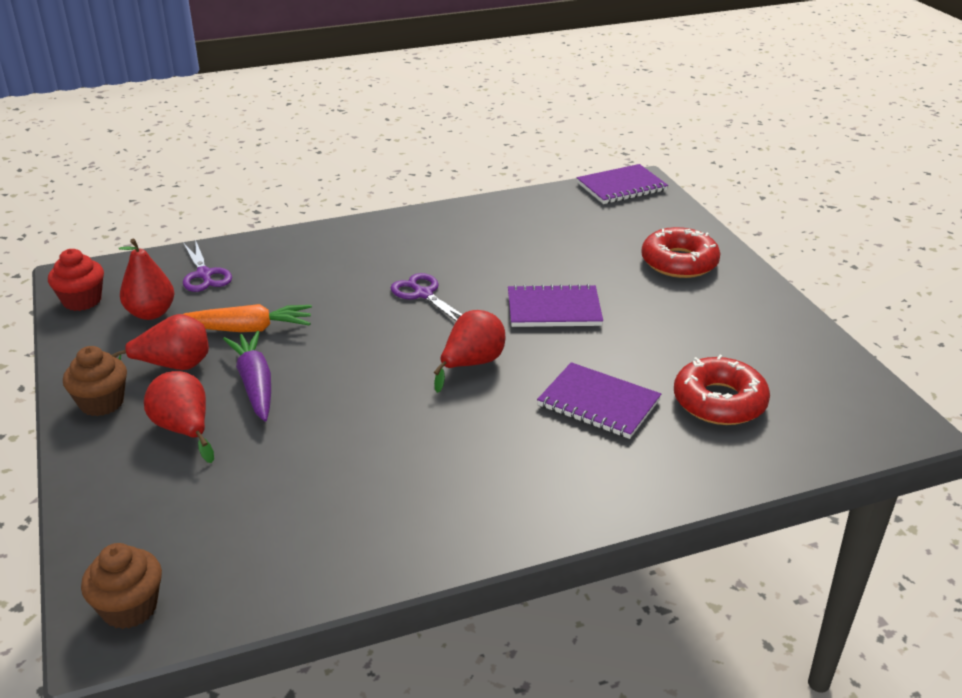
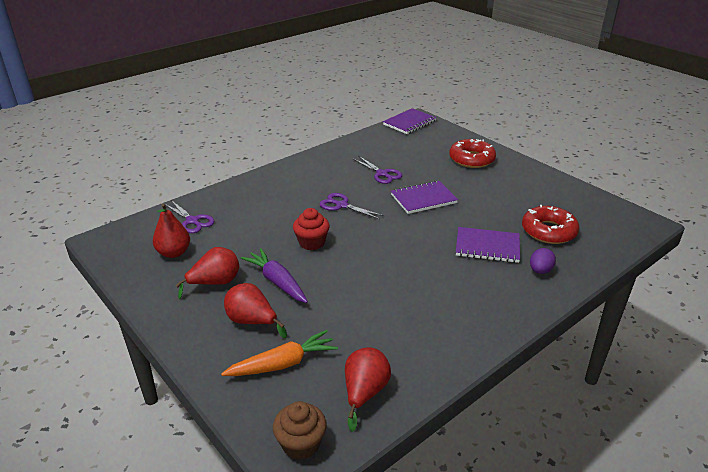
camera: 20 degrees left, 0 degrees up
(82, 301) = (118, 255): red cupcake -> red cupcake (311, 242)
(102, 403) = (182, 318): brown cupcake -> none
(247, 329) = (246, 249): orange carrot -> orange carrot (283, 363)
(471, 364) = (400, 240): red pear -> red pear (364, 393)
(518, 259) = (382, 174): none -> purple scissors
(655, 459) = (540, 271): none -> purple egg

